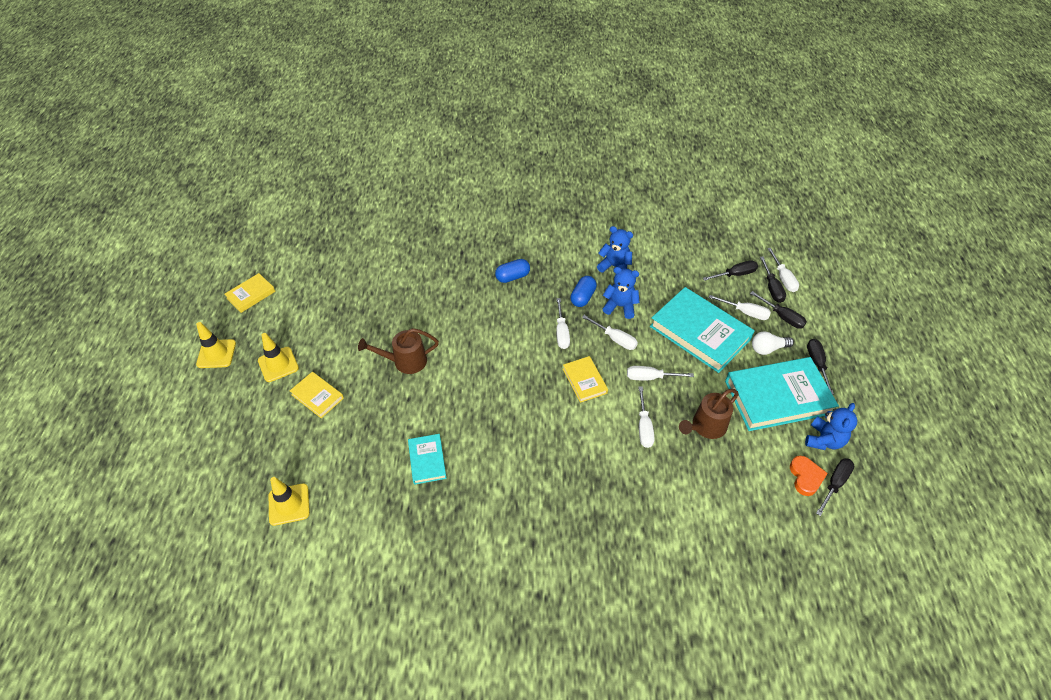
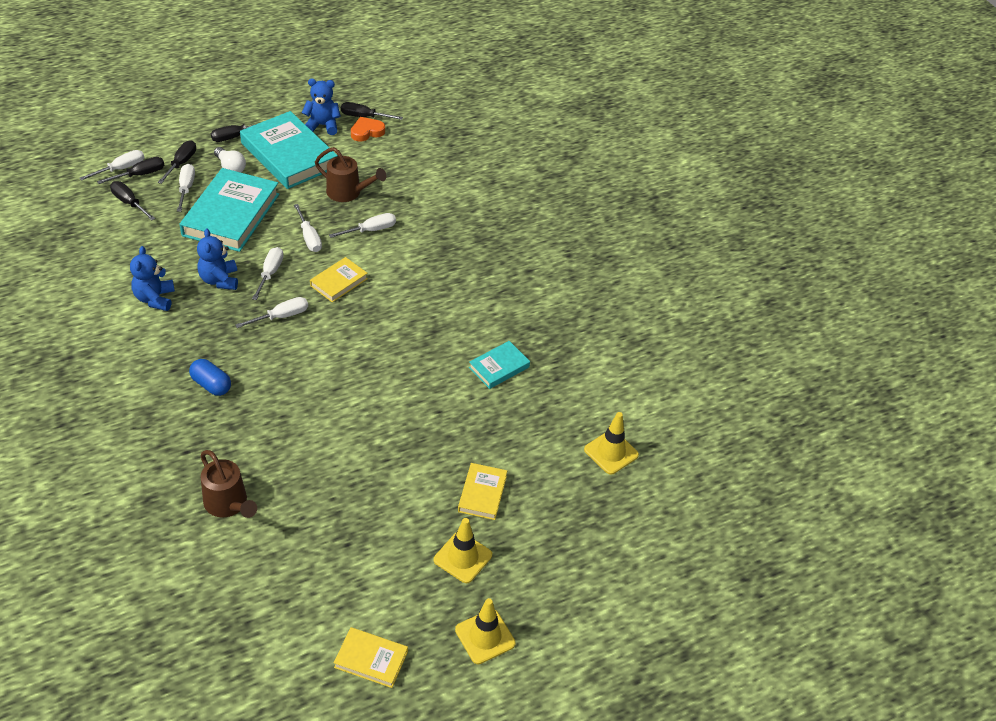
camera: 120 degrees left, 5 degrees down
(404, 361) = (392, 435): brown watering can -> brown watering can (229, 504)
(583, 297) = (219, 313): blue capsule -> none

